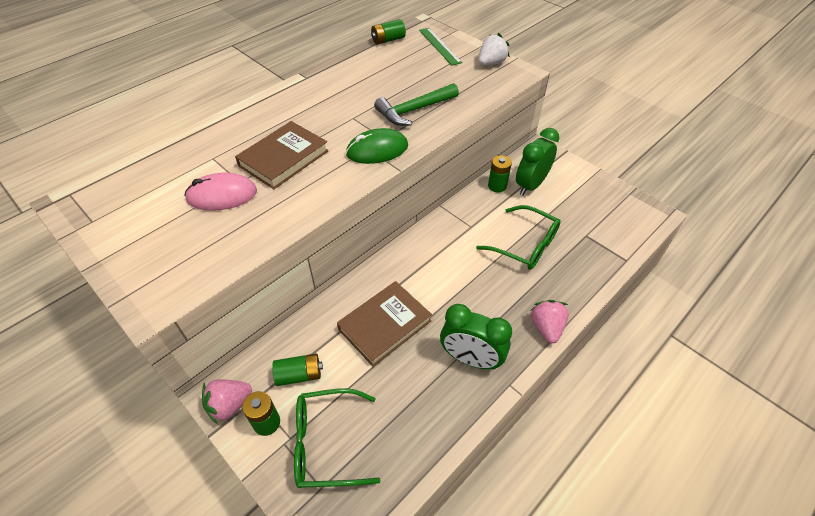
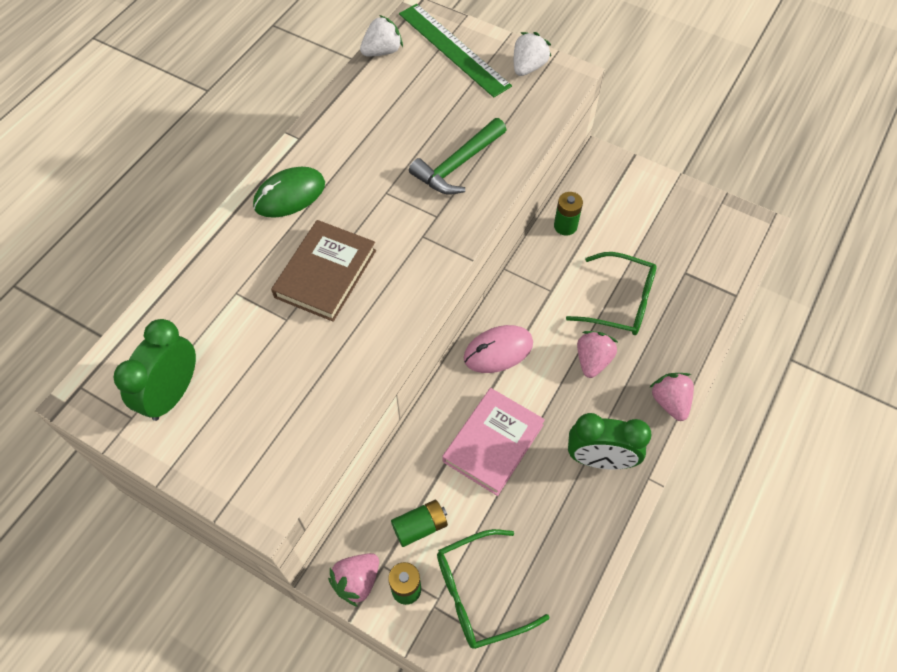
camera: 15 degrees left, 10 degrees up
(222, 195) = (274, 344): pink mouse -> pink mouse (498, 351)
(377, 150) = (435, 236): green mouse -> green mouse (289, 195)
(384, 325) = (493, 443): brown book -> pink book
(388, 40) = (382, 51): green battery -> white strawberry
(439, 46) = (453, 49): green ruler -> green ruler, size x1.51
(489, 282) = (592, 360): none -> pink strawberry
(530, 185) = (604, 216): green clock -> green clock (172, 394)

